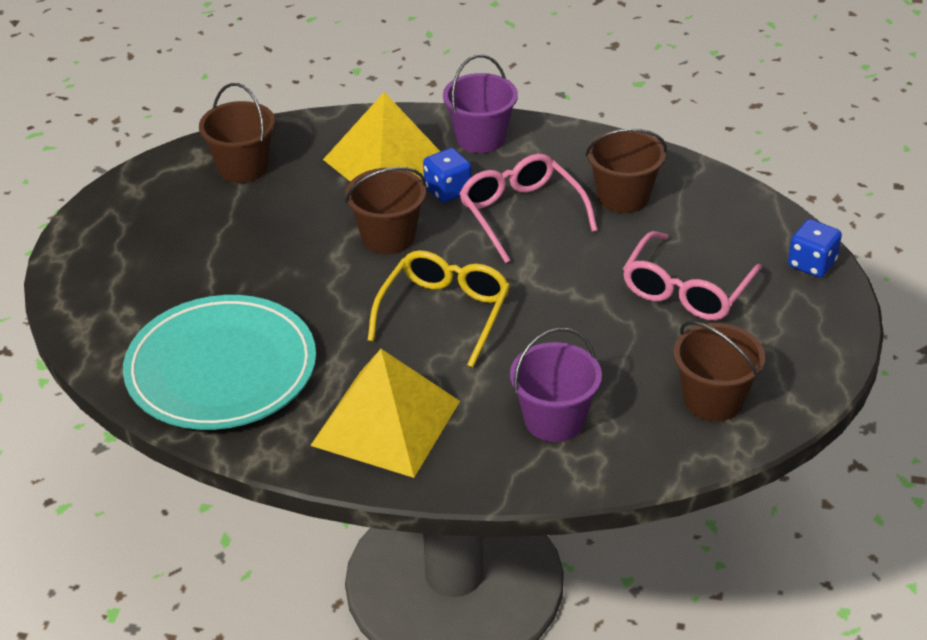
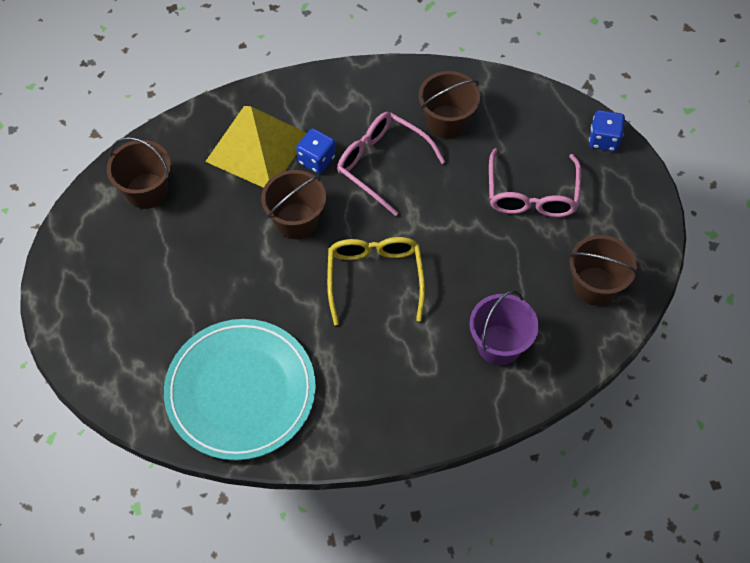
camera: 25 degrees left, 20 degrees up
(386, 423) = (386, 393): yellow pyramid -> none
(480, 138) = (314, 99): purple bucket -> none

